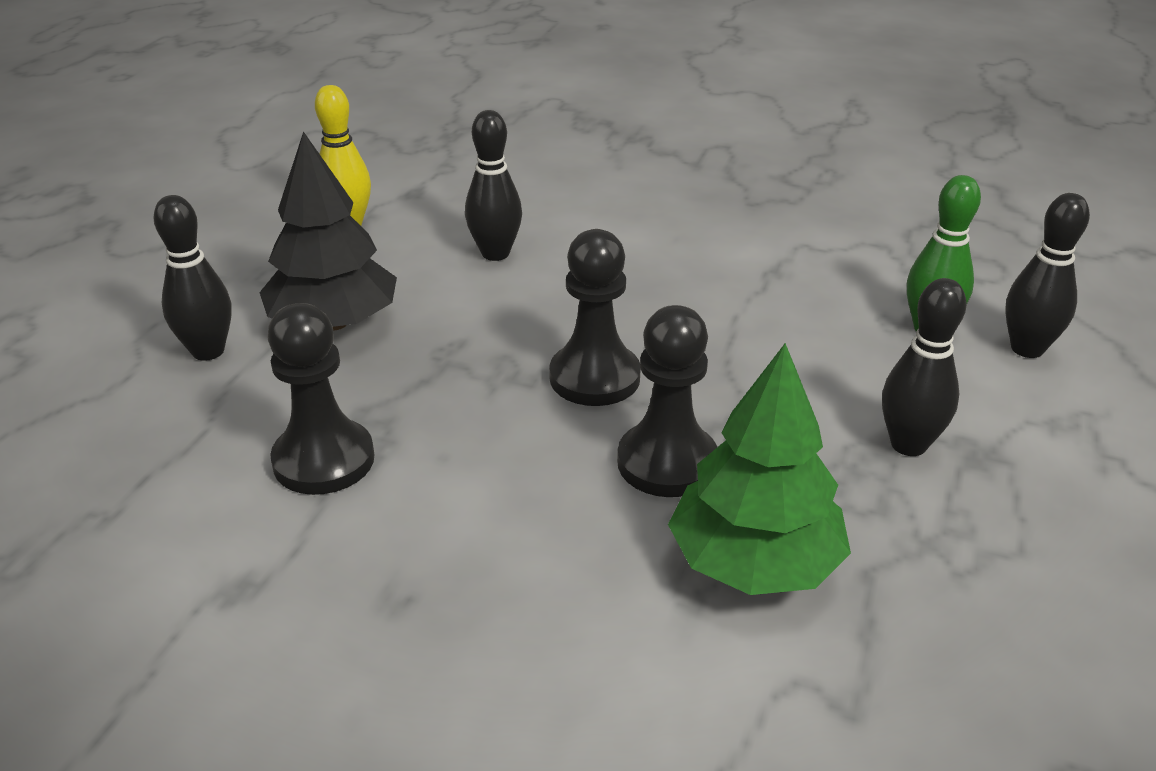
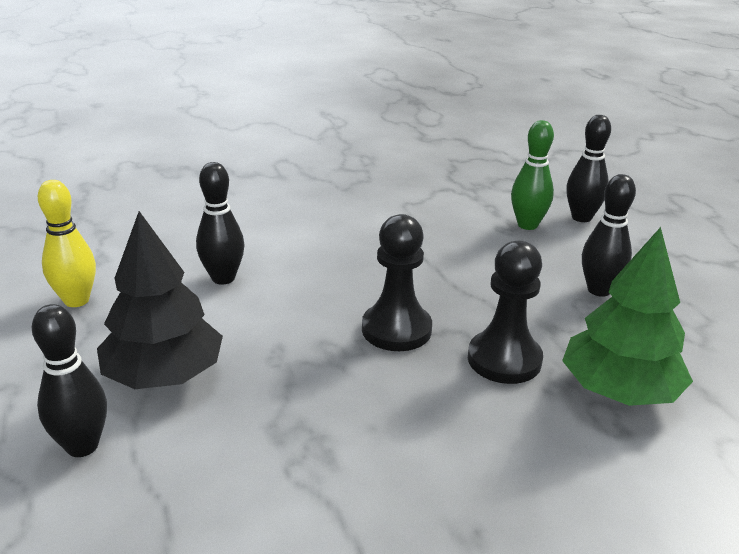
camera: 40 degrees left, 5 degrees down
(324, 460) = (293, 475): black pawn -> none

